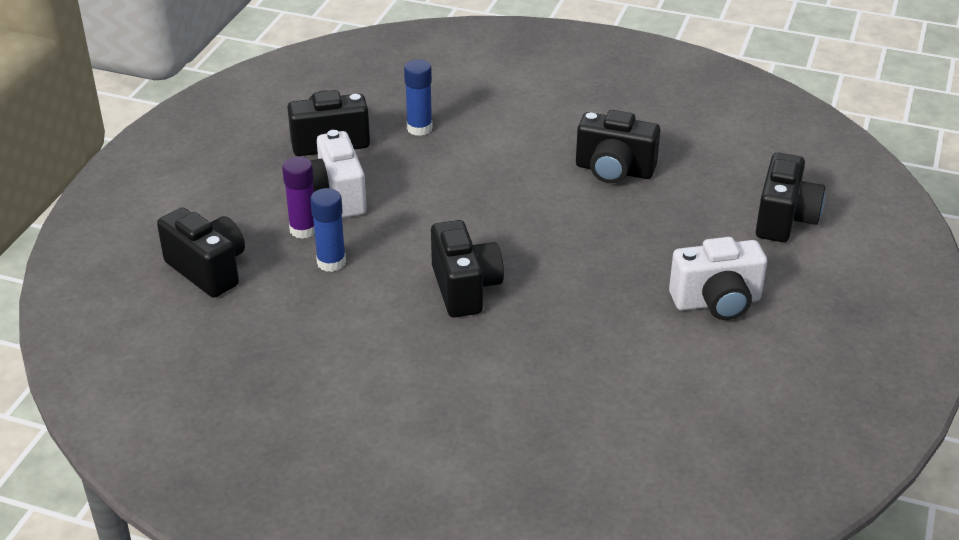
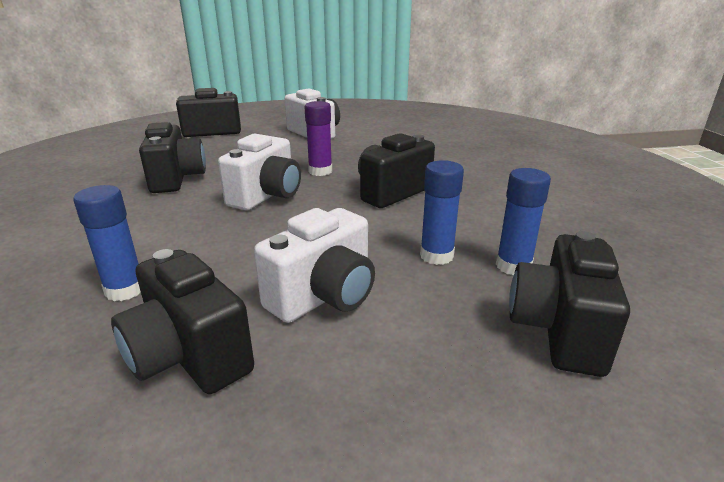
camera: 120 degrees left, 10 degrees down
(280, 292) = (513, 266): none -> blue glue stick
(303, 230) = (407, 293): purple glue stick -> purple glue stick (320, 171)
(523, 212) = (266, 196): none -> white camera

